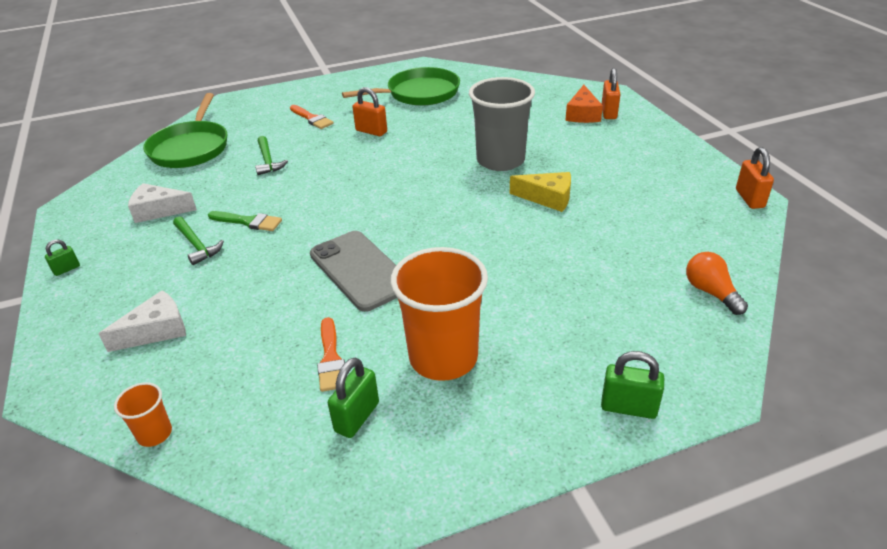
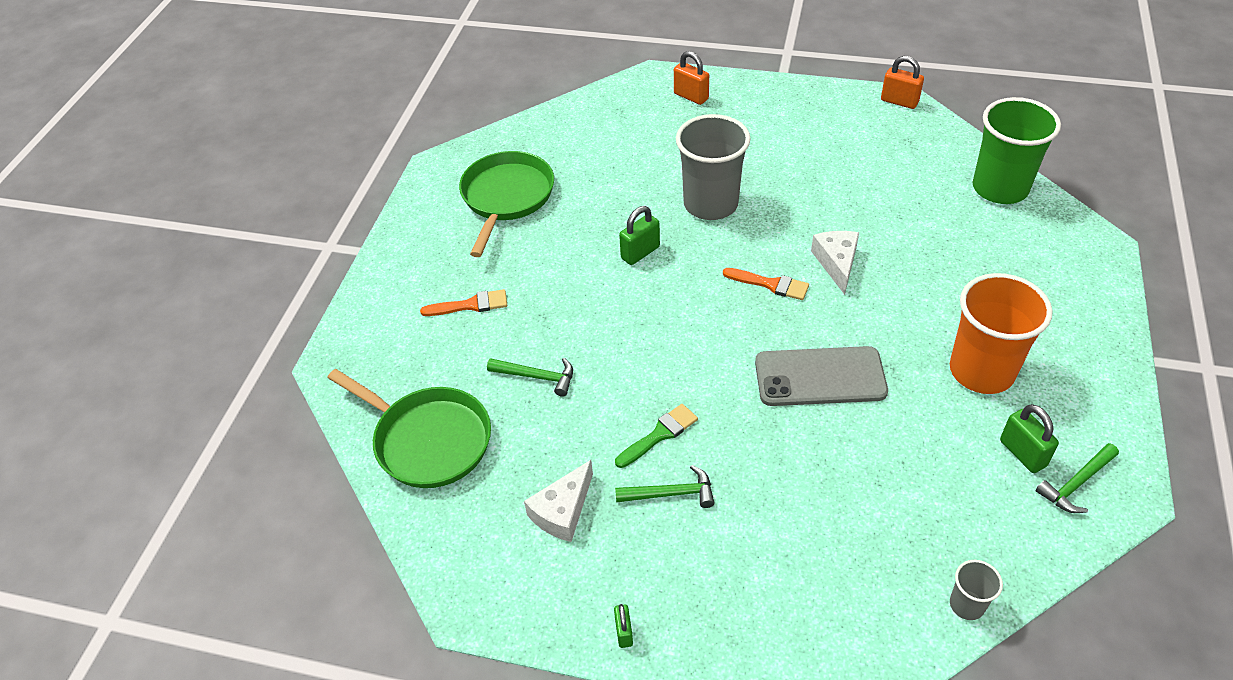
camera: 55 degrees left, 10 degrees up
(154, 434) = (967, 605): orange cup -> grey cup
(156, 330) = (808, 568): white cheese -> white cheese (837, 263)
(331, 359) = (938, 444): orange brush -> orange brush (770, 284)
(342, 469) = (1076, 483): none -> green hammer
(371, 131) = (555, 268): orange padlock -> none
(547, 198) = (803, 206): yellow cheese -> none
(582, 114) = (677, 113): orange cheese -> none
(628, 407) = (1095, 296): green padlock -> green padlock (640, 253)
(711, 292) = (1000, 188): orange light bulb -> green cup

